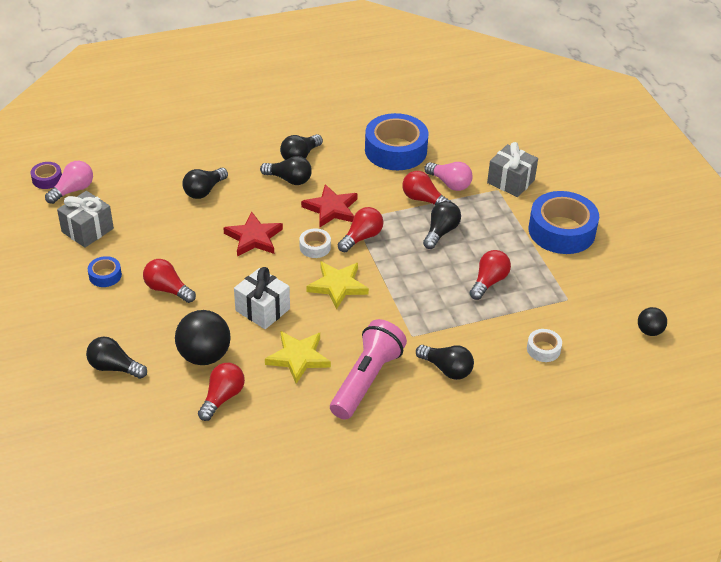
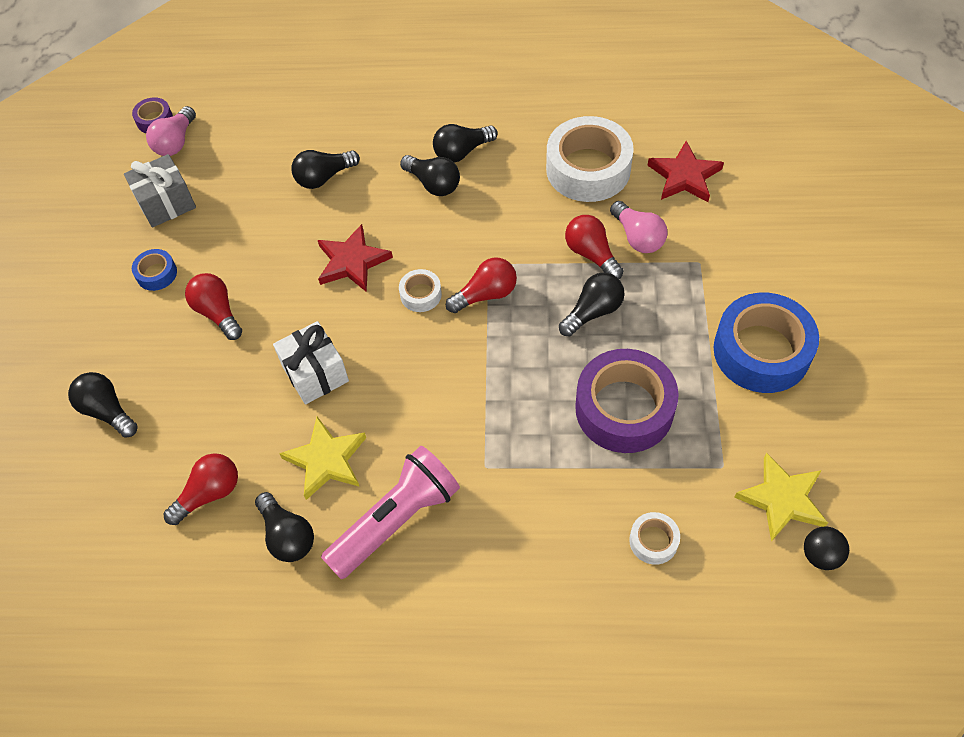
camera: 25 degrees right, 15 degrees up
(73, 190) = (176, 142): pink light bulb -> pink light bulb turned 135 degrees clockwise
(204, 356) = (216, 424): black ball -> none
(331, 209) = (466, 241): red star -> red star (684, 176)
(338, 286) = (423, 362): yellow star -> yellow star (782, 499)
(395, 150) = (588, 169): blue tape -> white tape
(447, 369) = (507, 534): black light bulb -> black light bulb (287, 536)
(489, 282) = (624, 408): red light bulb -> purple tape
(510, 182) = (723, 253): grey gift -> none

